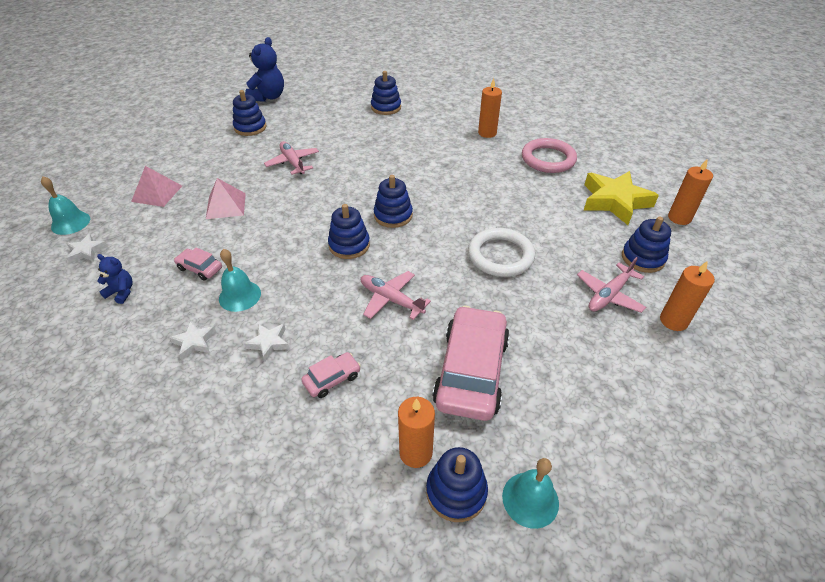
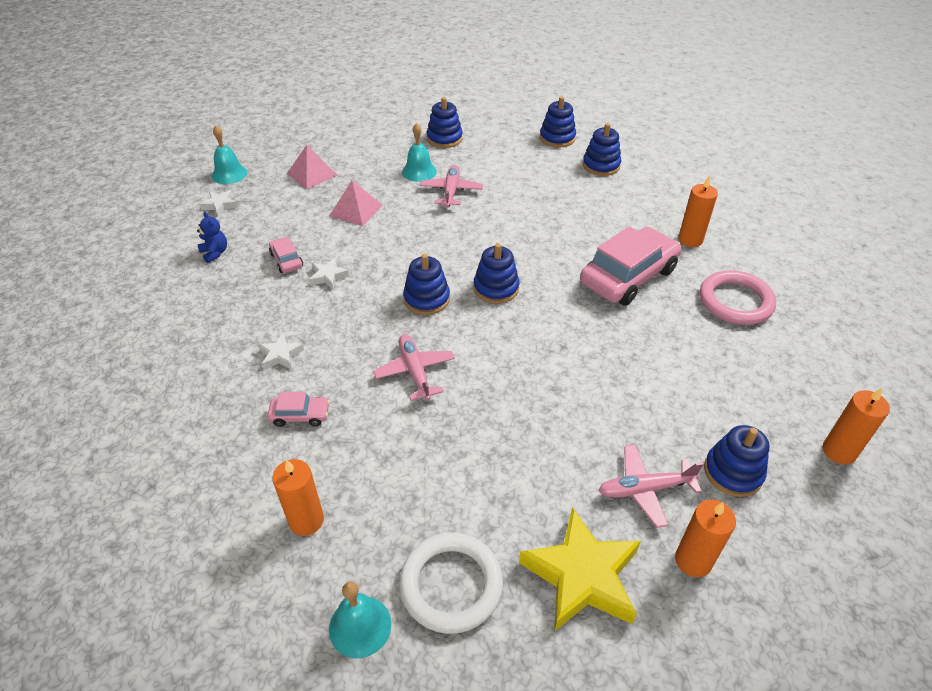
camera: 35 degrees right, 0 degrees up
(194, 342) = (229, 323): white star -> white star (328, 276)
(240, 296) = (295, 301): turquoise bell -> turquoise bell (419, 171)
(268, 97) = (490, 111): blue teddy bear -> none
(456, 492) = (306, 575): blue stacking toy -> blue stacking toy (557, 138)
(471, 371) = (422, 480): pink car -> pink car (628, 276)
(500, 256) = (565, 384): white ring -> white ring (451, 585)
(614, 201) = (769, 389): yellow star -> yellow star (582, 576)

